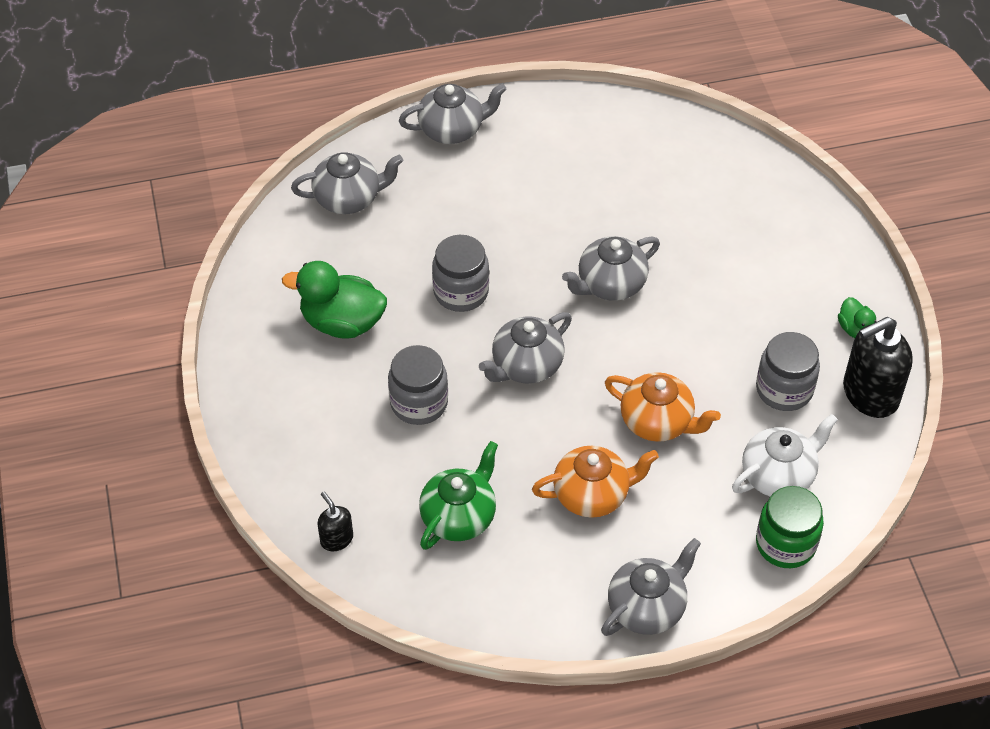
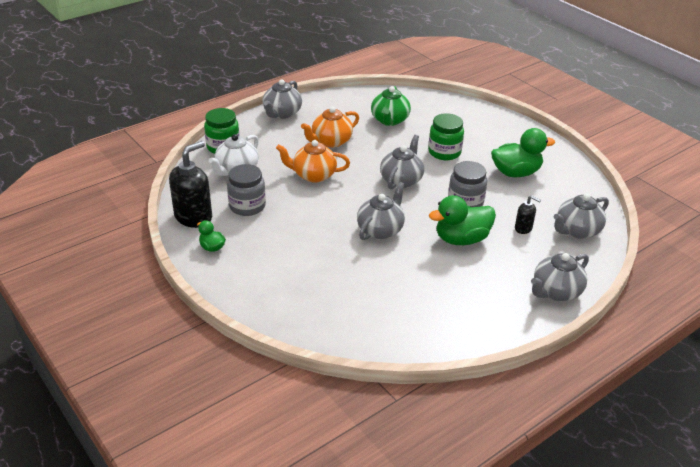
camera: 155 degrees right, 15 degrees down
(336, 539) = (438, 102): black soap dispenser -> black soap dispenser (523, 228)
(419, 403) = (444, 152): grey jar -> green jar
(511, 234) = (461, 239): none -> green duck

